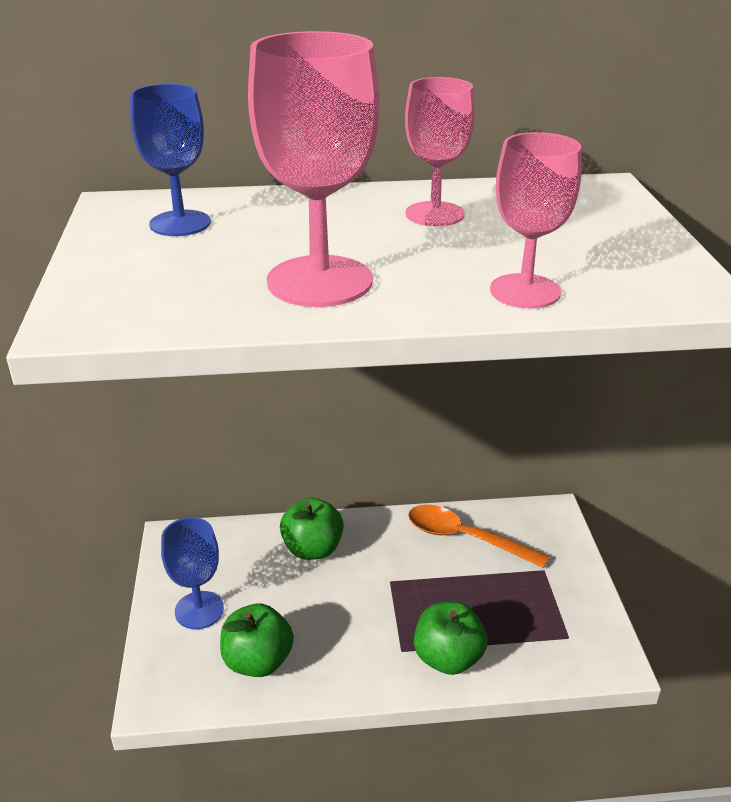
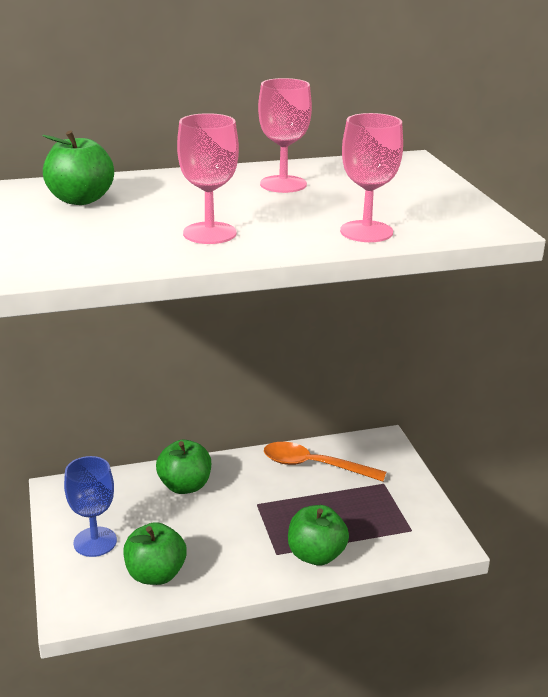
camera: 10 degrees left, 5 degrees down
(180, 223) = (81, 199): blue goblet -> green apple
(320, 281) = (209, 233): pink goblet -> pink goblet, size x0.65

